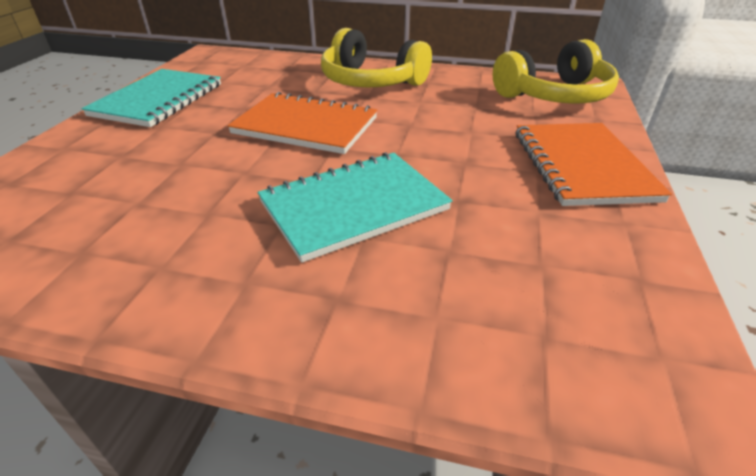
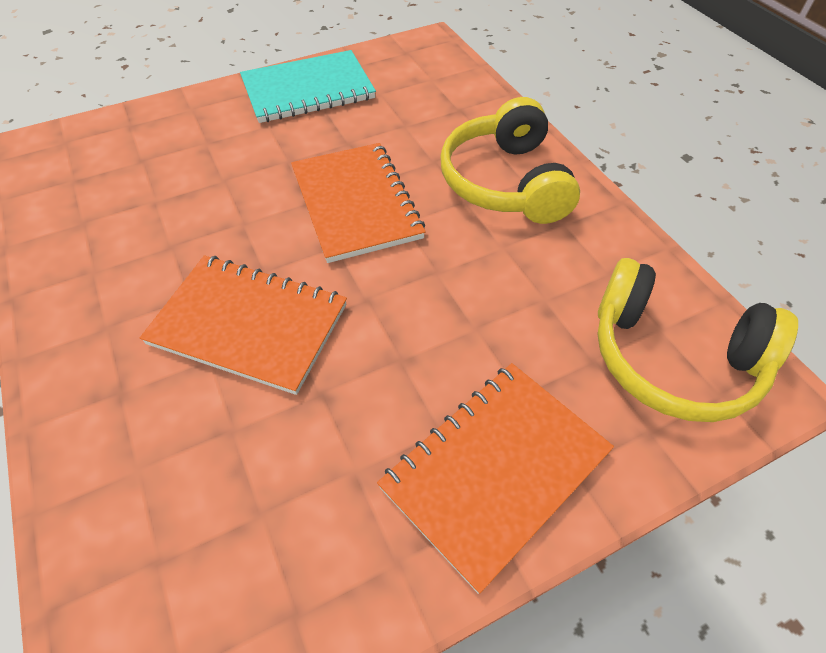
camera: 50 degrees right, 15 degrees up
(354, 206) = (248, 325): turquoise notebook -> orange notebook

